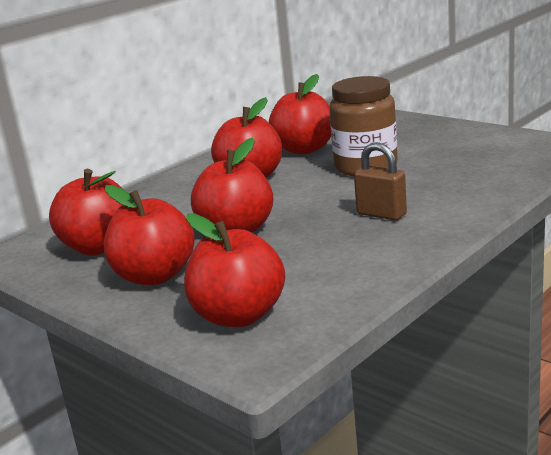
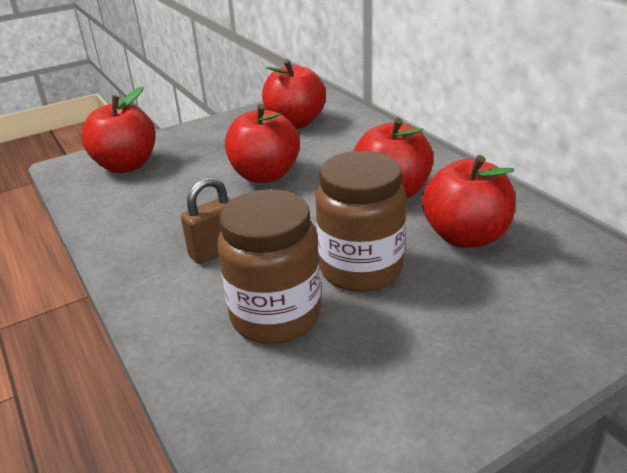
camera: 105 degrees right, 10 degrees up
(155, 276) = (221, 141): red apple -> none
(438, 177) = (276, 316): none -> brown jar

